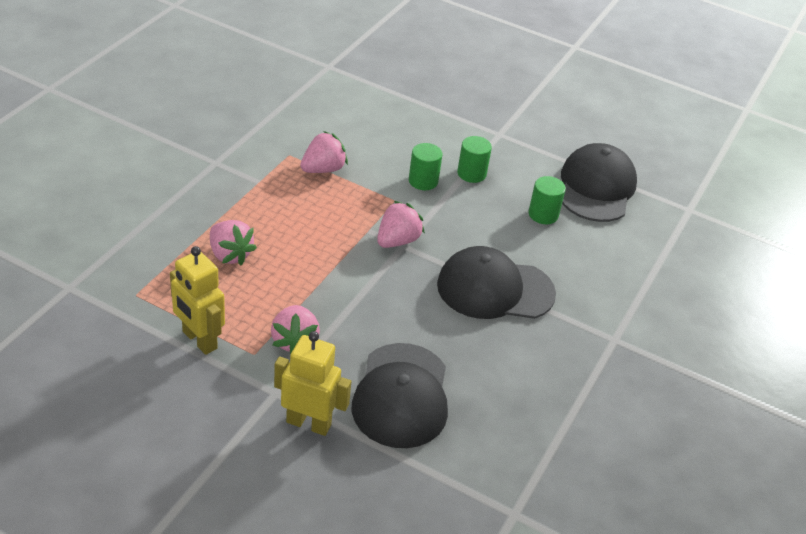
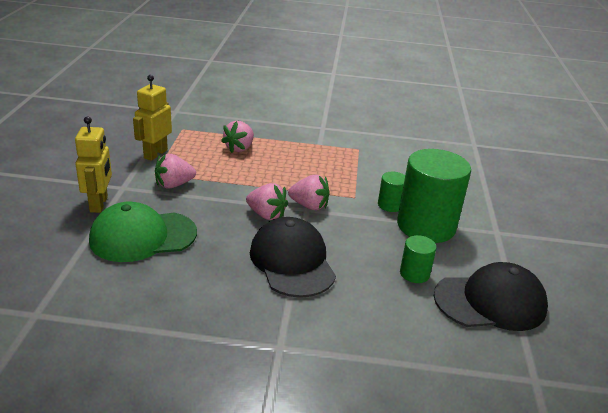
camera: 70 degrees right, 10 degrees down
(323, 169) = (357, 163): pink strawberry -> pink strawberry (266, 215)
(401, 396) = (143, 236): black cap -> green cap
(471, 173) = (426, 226): green cylinder -> green cylinder, size x2.18

